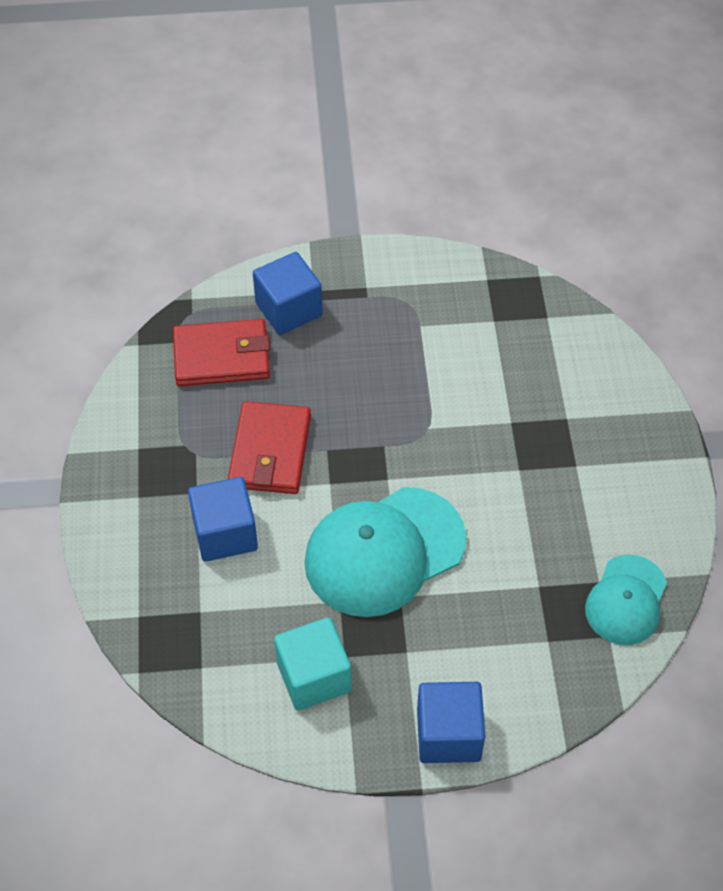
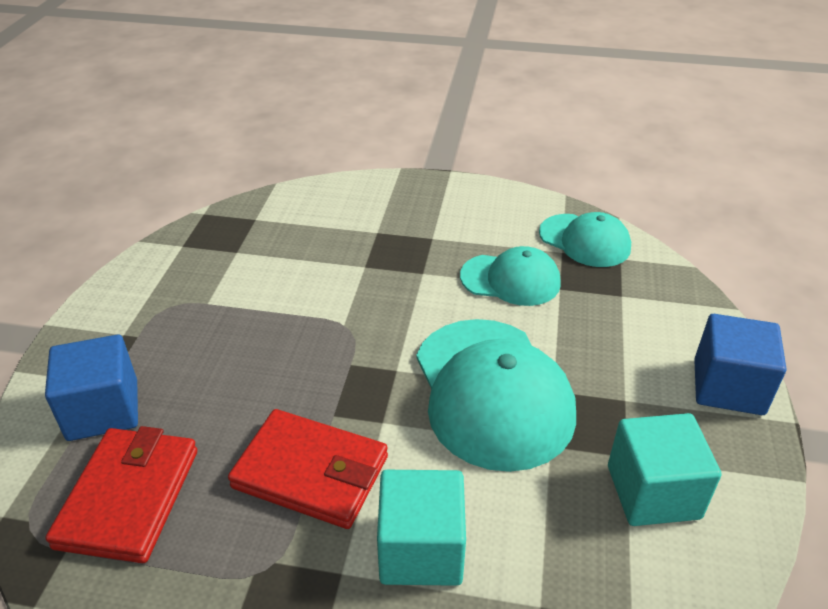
camera: 75 degrees left, 15 degrees down
(225, 533) = (421, 549): blue cube -> turquoise cube
(535, 543) = (510, 280): none -> turquoise cap

